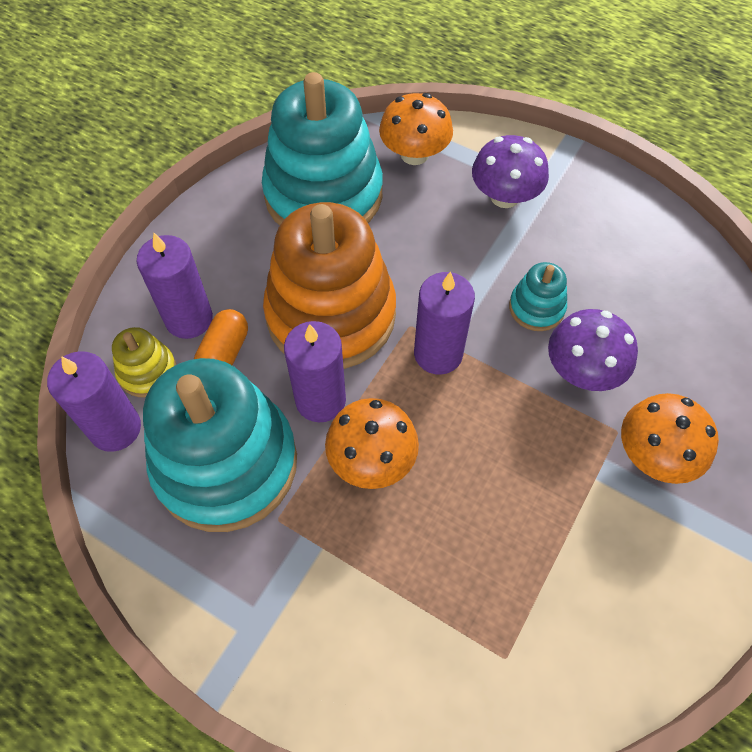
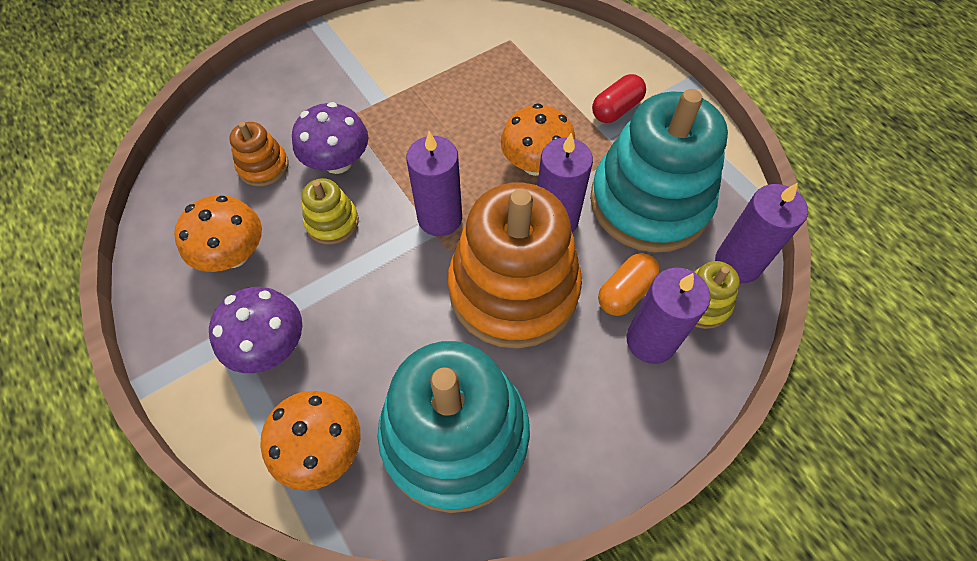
camera: 155 degrees left, 0 degrees up
(306, 589) = (616, 109): none -> red capsule
(536, 308) = (332, 222): turquoise stacking toy -> yellow stacking toy
(650, 334) = (263, 166): none -> orange stacking toy
(654, 455) = (337, 95): orange mushroom -> orange mushroom (233, 254)

